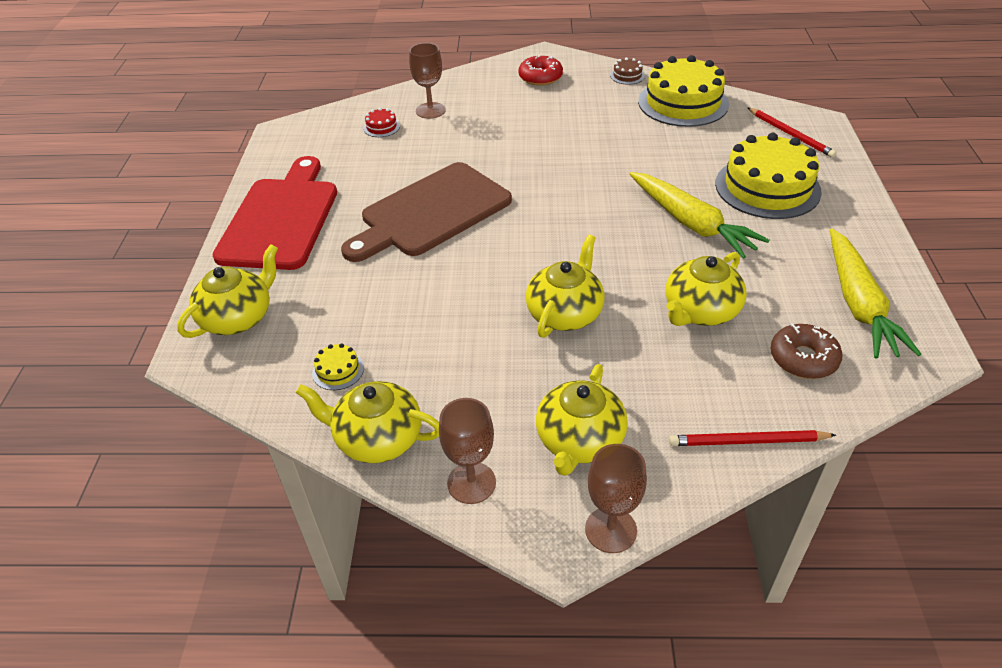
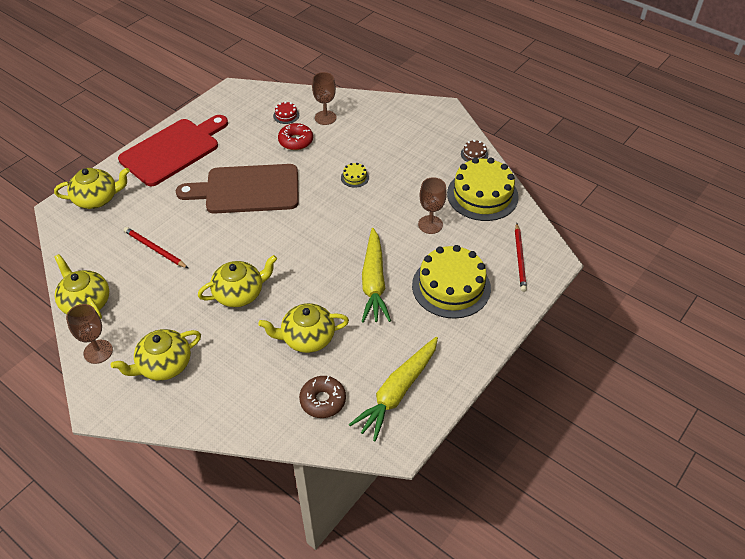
camera: 35 degrees right, 5 degrees up
(338, 370) = (107, 256): yellow cake -> yellow cake (354, 177)
(540, 77) = (418, 126): red donut -> red donut (296, 141)
(610, 530) = (126, 415): brown goblet -> brown goblet (430, 224)
(747, 441) = (236, 421): red pencil -> red pencil (155, 249)

